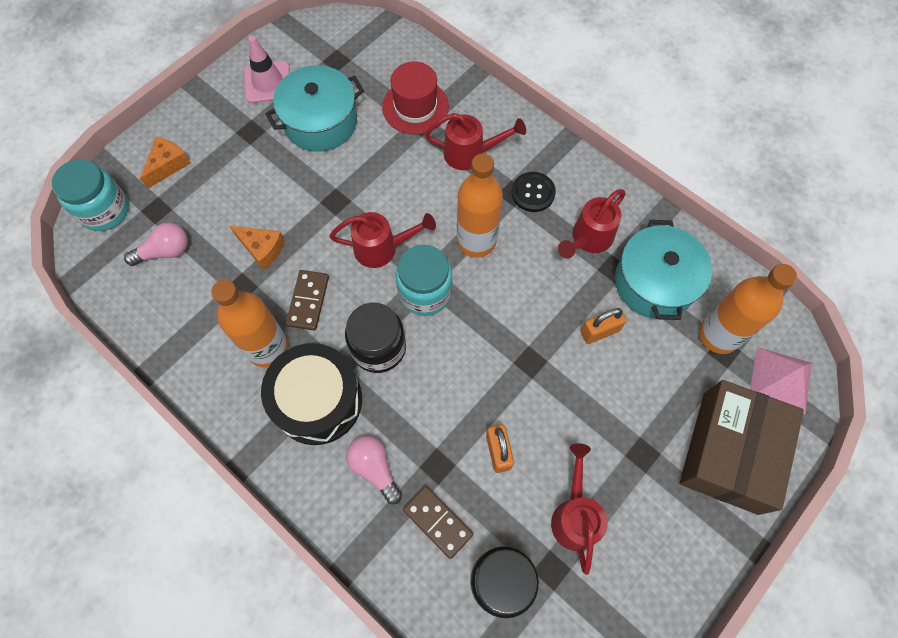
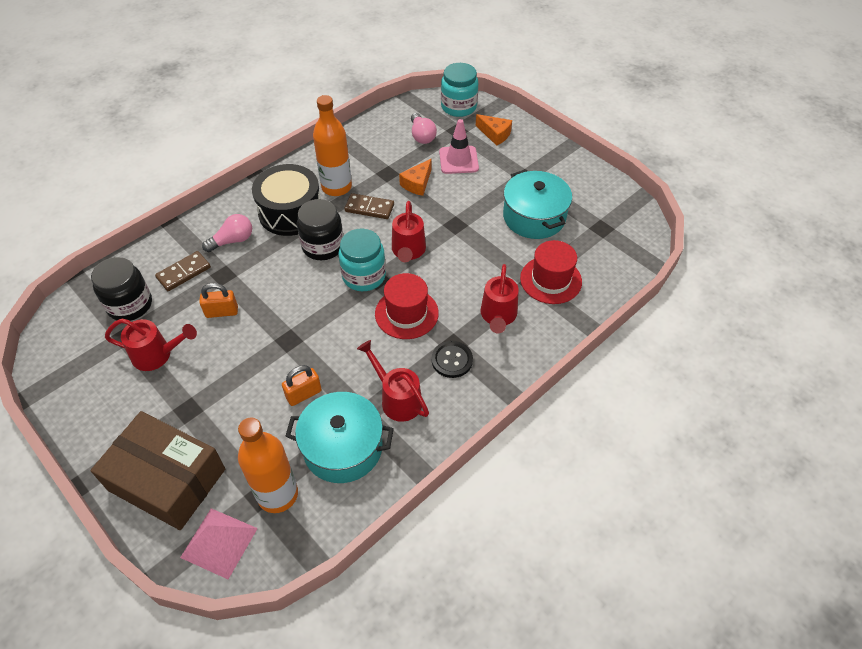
camera: 95 degrees right, 15 degrees down
(268, 82) = (574, 185): pink traffic cone -> pink traffic cone (458, 160)
(476, 241) = (406, 313): orange bottle -> red hat
(599, 331) = (304, 394): orange padlock -> orange padlock turned 75 degrees clockwise

